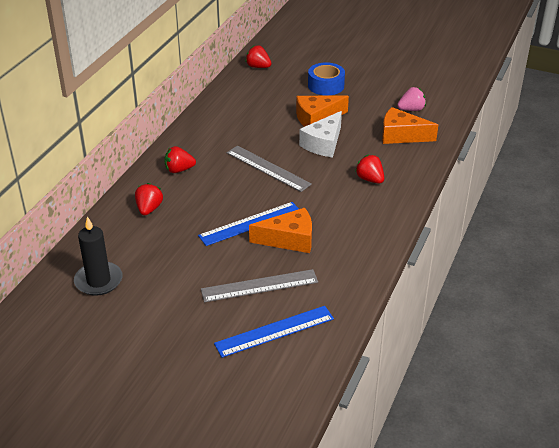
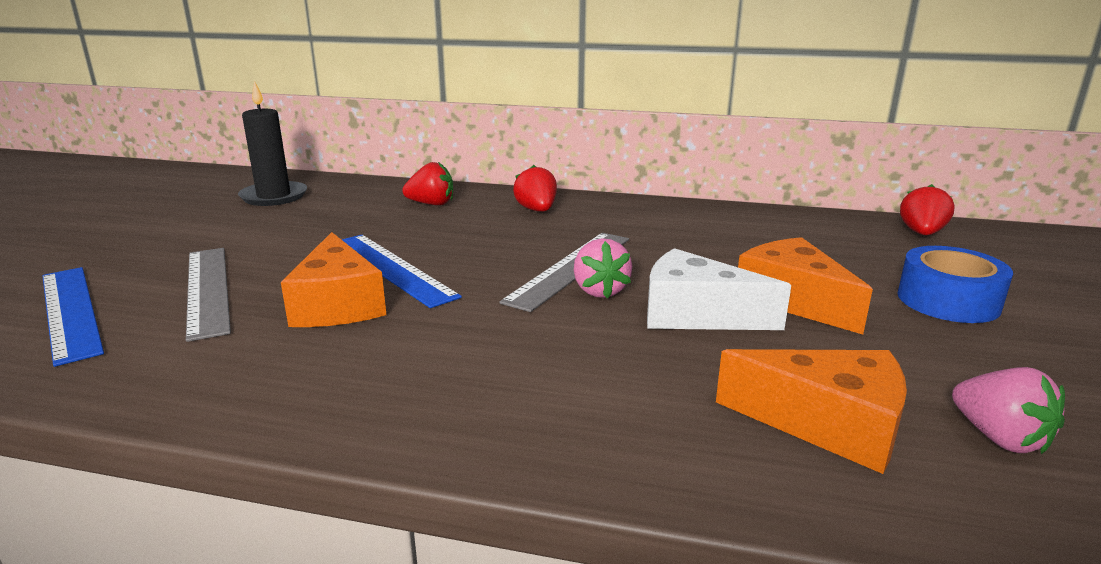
camera: 80 degrees right, 15 degrees down
(295, 163) = (600, 291): none -> pink strawberry
(370, 179) = (576, 383): red strawberry -> none
(401, 135) = (827, 424): orange cheese -> orange cheese turned 105 degrees clockwise

